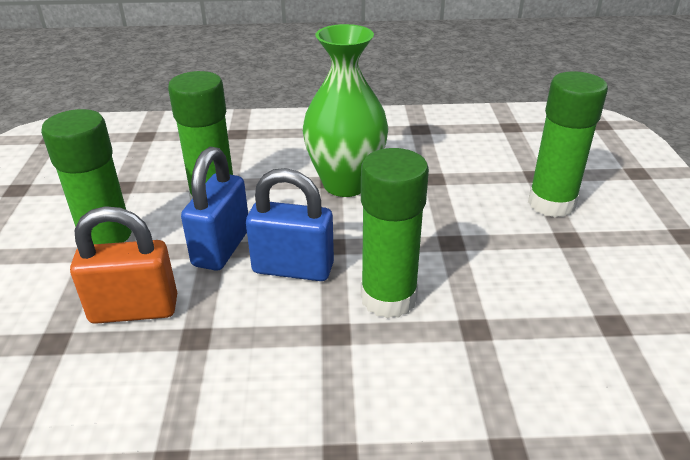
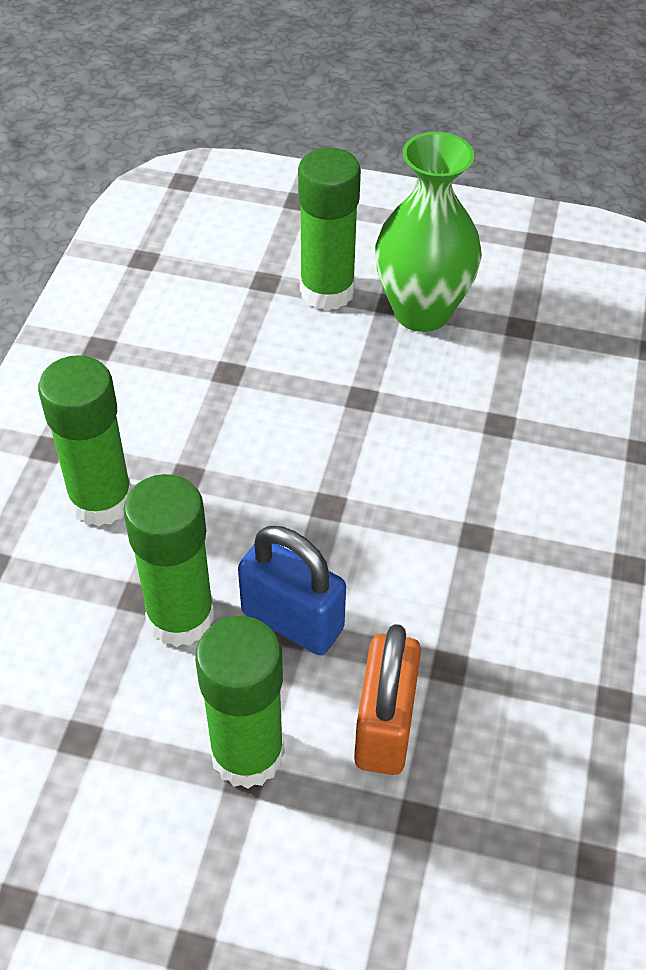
camera: 75 degrees left, 15 degrees up
(293, 268) = (360, 553): blue padlock -> none
(345, 184) = (203, 462): green vase -> green vase (422, 312)
(388, 298) = (438, 478): green glue stick -> green glue stick (101, 500)

